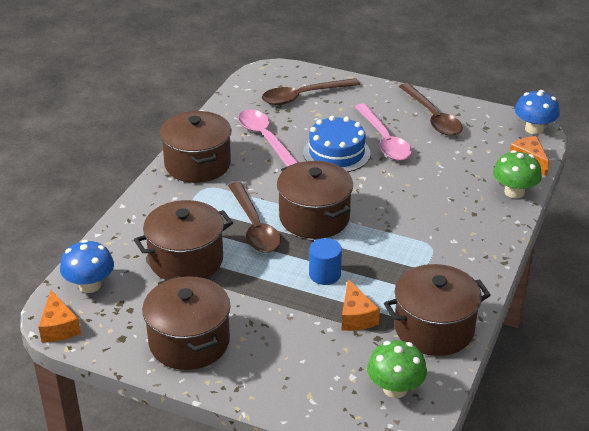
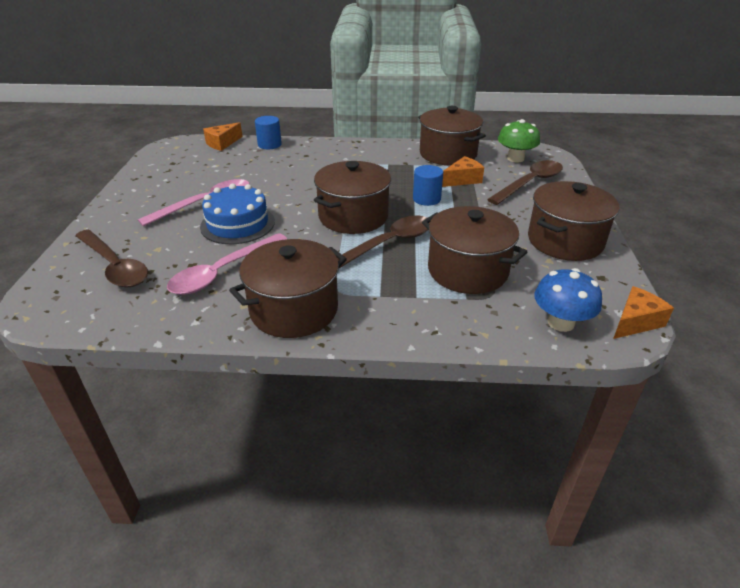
camera: 110 degrees left, 0 degrees up
(432, 117) = (157, 186): brown spoon -> brown spoon (530, 183)
(514, 192) = (269, 145): green mushroom -> blue cylinder
(534, 129) = (172, 145): blue mushroom -> none

